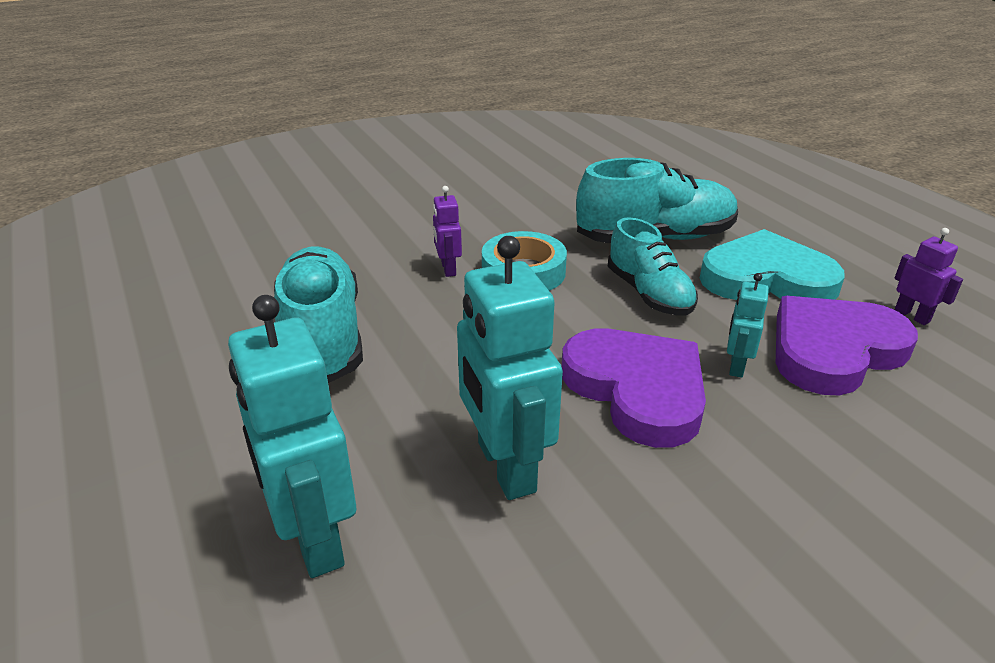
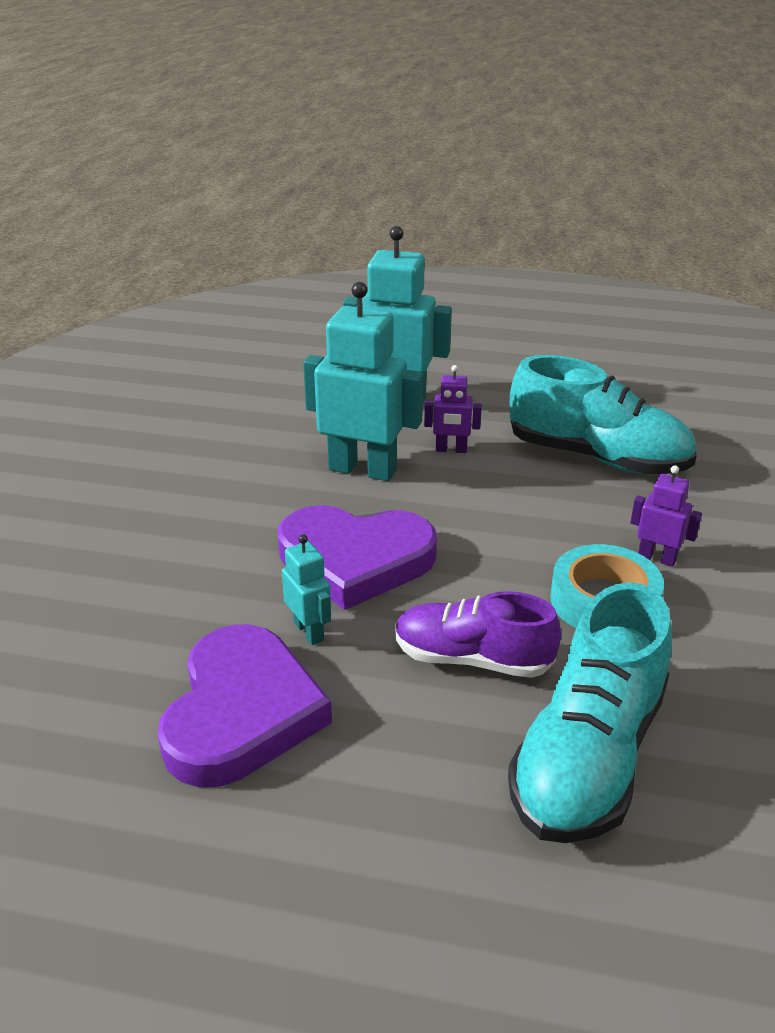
camera: 130 degrees right, 0 degrees up
(649, 294) = (472, 659): turquoise shoe -> purple shoe
(766, 278) = (396, 780): turquoise heart -> none
(912, 316) = (190, 841): purple robot -> purple robot (451, 450)

